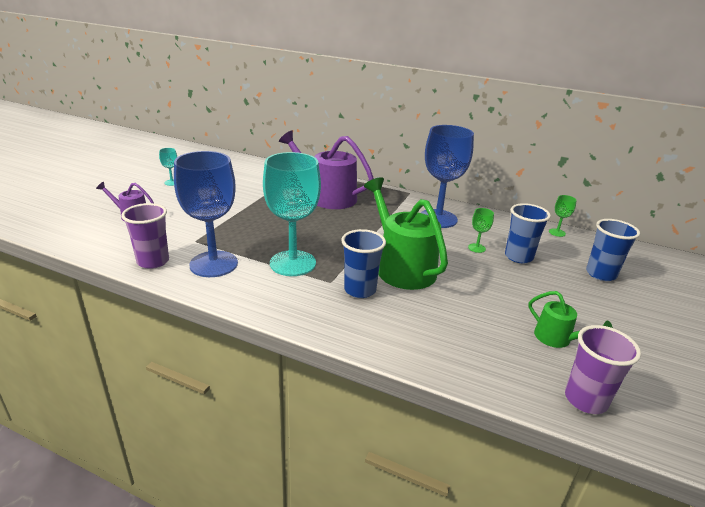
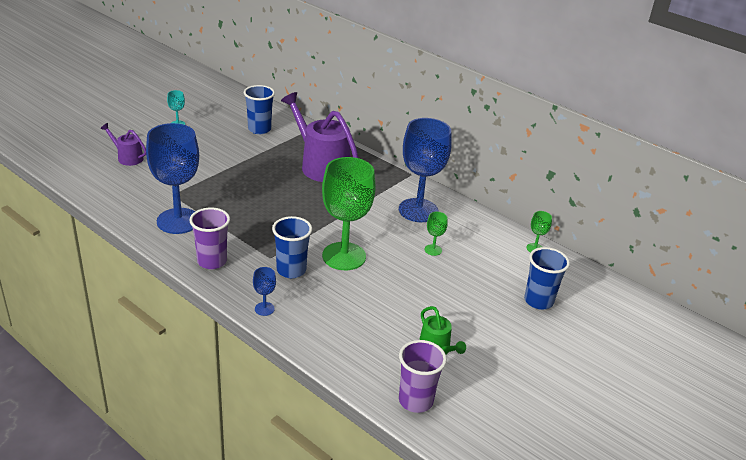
camera: 15 degrees right, 5 degrees up
(153, 261) = (129, 209): purple cup -> purple cup (212, 261)
(293, 263) = (247, 233): turquoise goblet -> none
(357, 335) = (264, 309): none -> blue goblet
(402, 267) = (344, 256): green watering can -> green goblet
(518, 257) = (468, 267): blue cup -> blue cup (259, 129)

